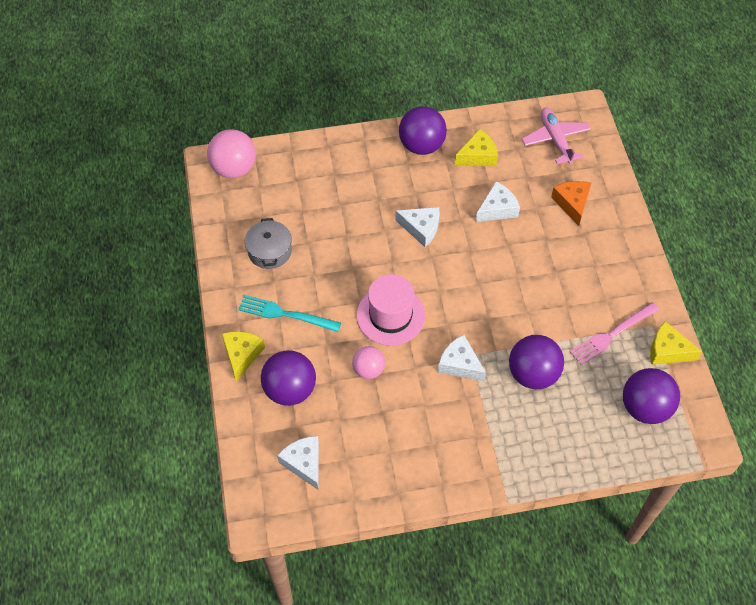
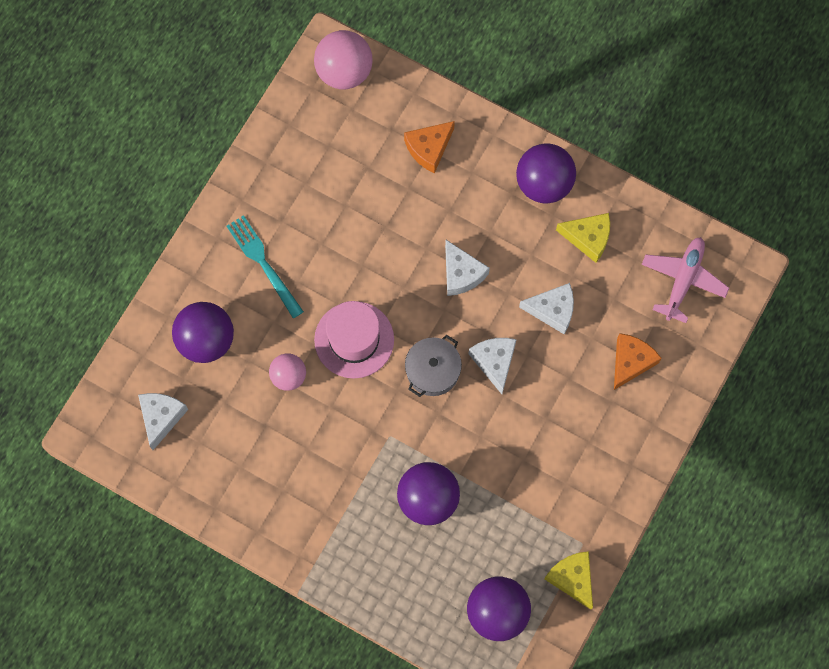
camera: 40 degrees right, 15 degrees up
(242, 355) = (193, 273): yellow cheese -> none
(270, 251) = (303, 187): grey pot -> grey pot (433, 370)
(331, 174) = (429, 148): none -> orange cheese
(459, 364) = (372, 436): white cheese -> white cheese (494, 362)
(612, 334) = (536, 521): pink fork -> none

